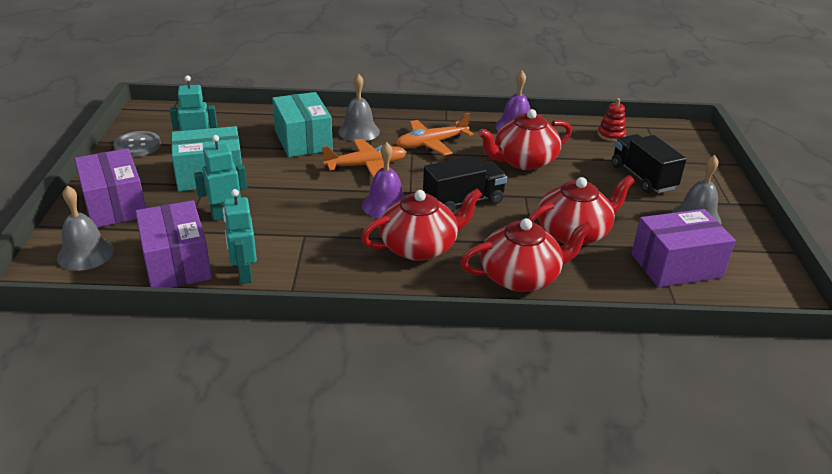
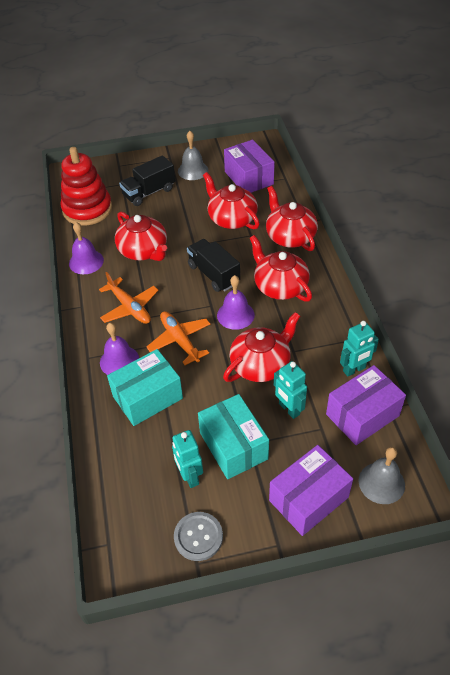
camera: 100 degrees left, 15 degrees up
(299, 209) = (261, 364): none -> red teapot
(359, 131) = (119, 361): grey bell -> purple bell
(611, 135) = (87, 209): red stacking toy -> red stacking toy, size x2.29

